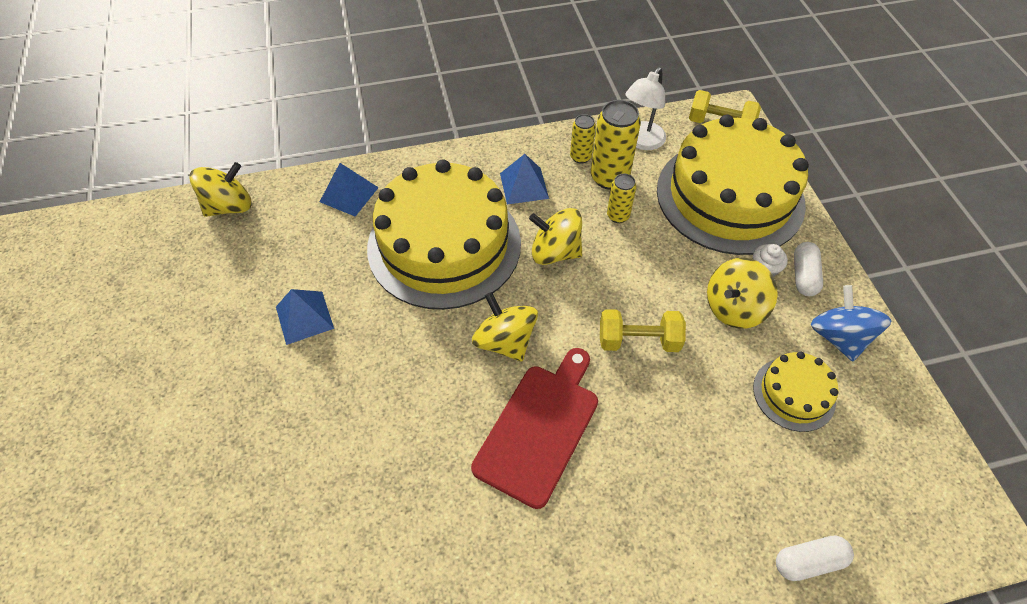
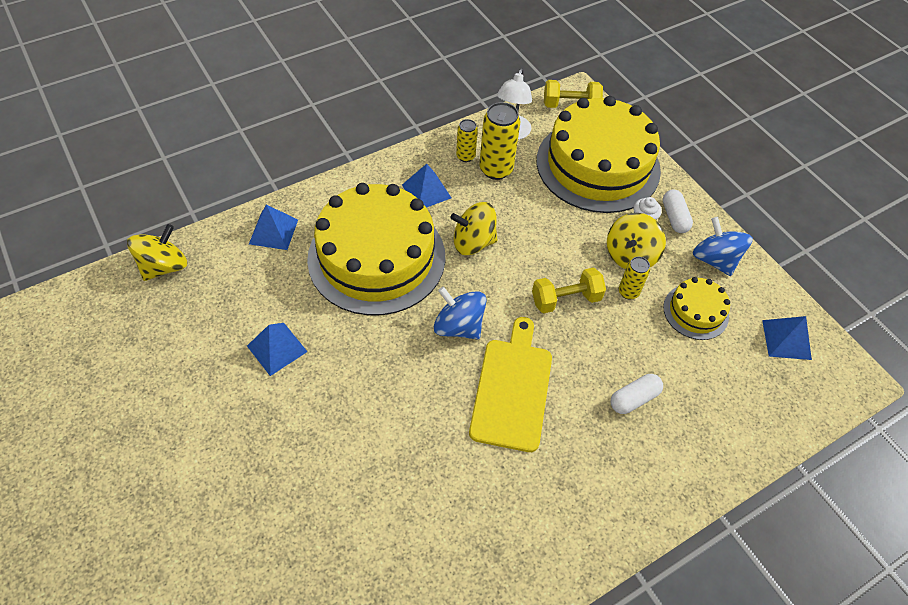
camera: 20 degrees left, 0 degrees up
(505, 341) = (459, 326): yellow spinning top -> blue spinning top
(539, 428) = (512, 389): red cutting board -> yellow cutting board
(618, 216) = (514, 200): yellow can -> yellow can (628, 292)
(808, 561) = (744, 433): white capsule -> white capsule (633, 398)
(903, 458) = (786, 339): none -> blue pyramid

